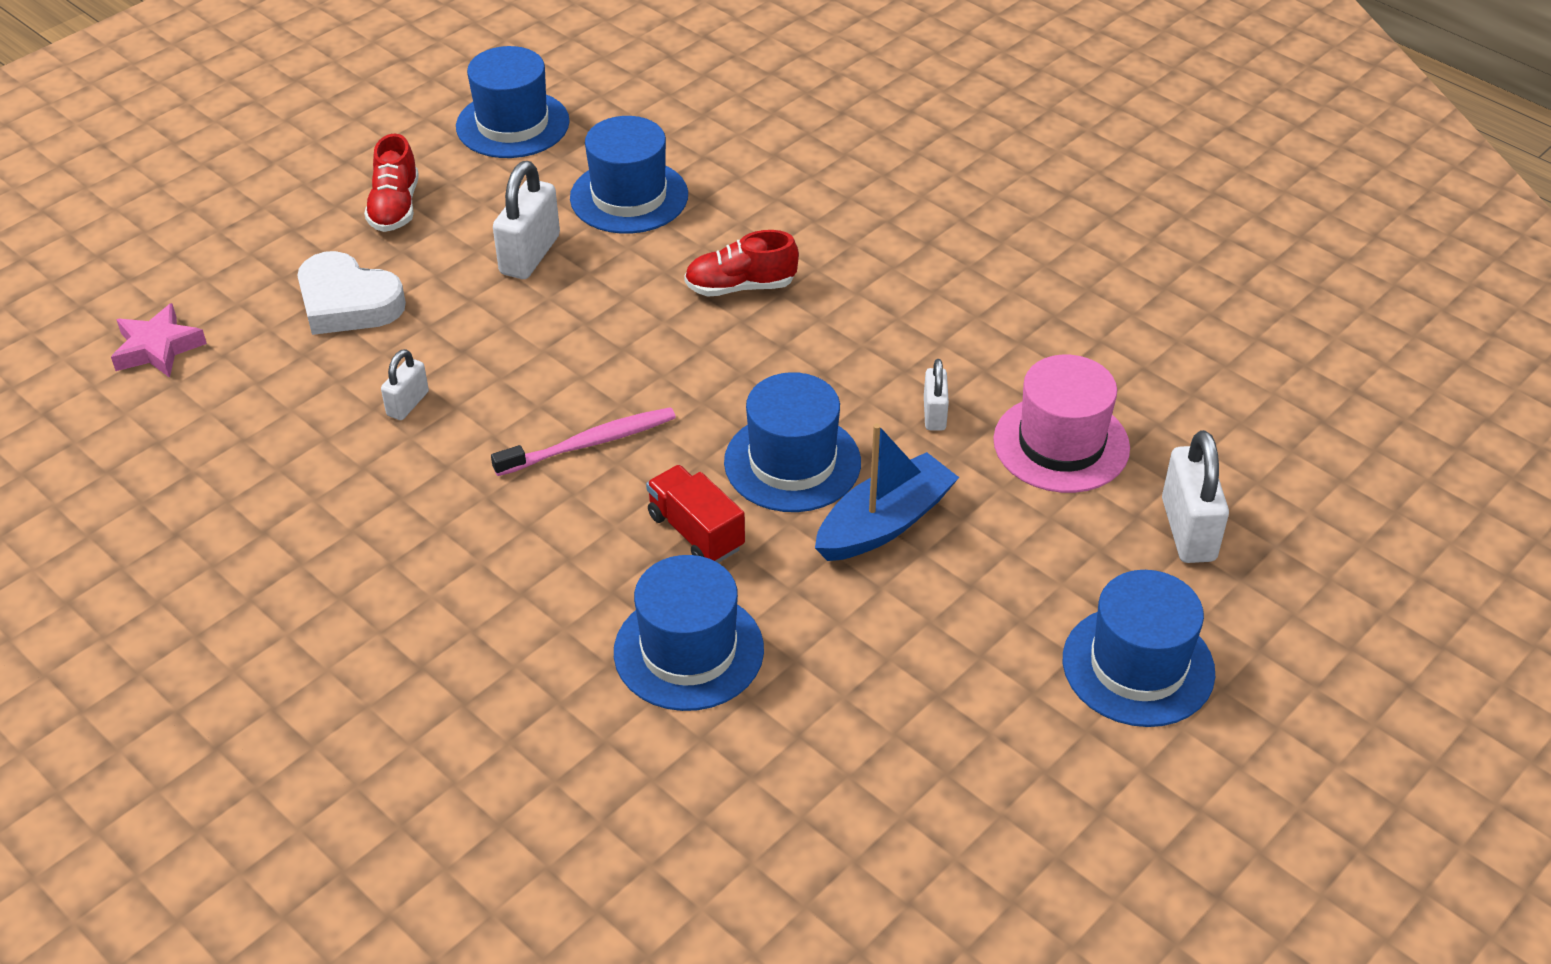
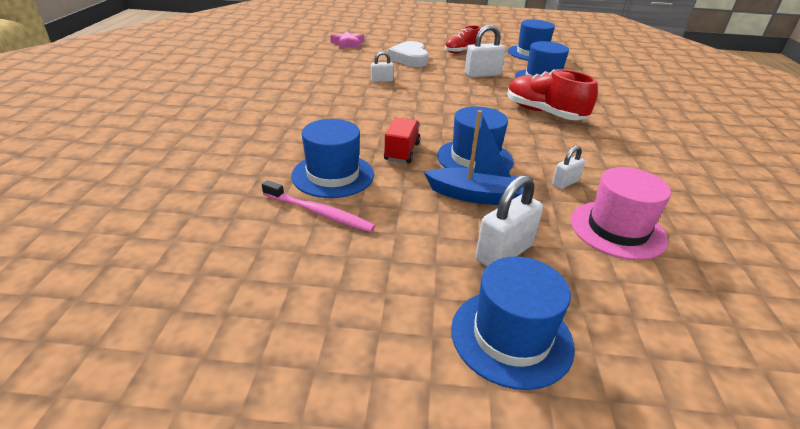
camera: 50 degrees right, 10 degrees down
(590, 443) = (414, 115): pink toothbrush -> pink toothbrush (320, 213)
(740, 287) = (544, 113): red shoe -> red shoe, size x1.56
(1188, 530) = (645, 309): white padlock -> white padlock (504, 252)

